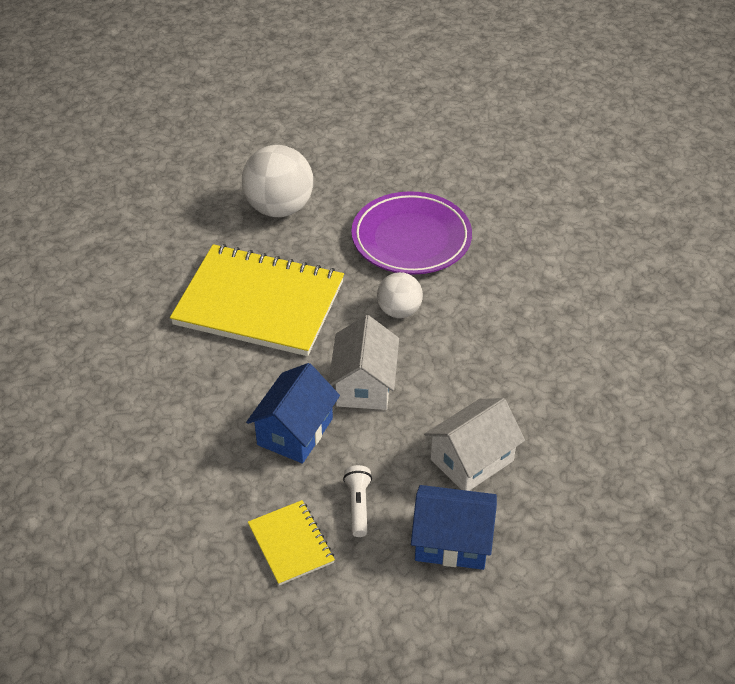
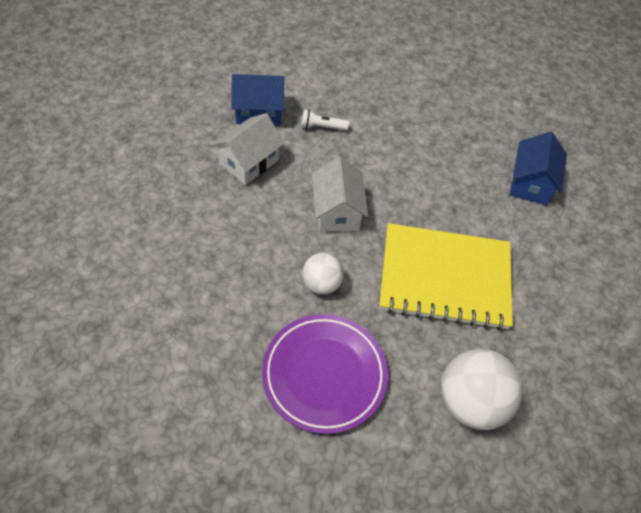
camera: 165 degrees right, 10 degrees up
(291, 544) = (358, 103): yellow notebook -> none
(295, 431) = (378, 171): blue house -> blue house (530, 183)
(358, 506) = (322, 127): white flashlight -> white flashlight turned 105 degrees clockwise

